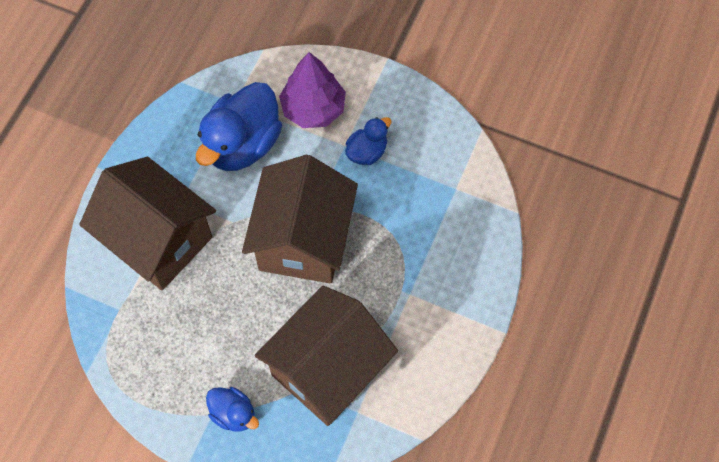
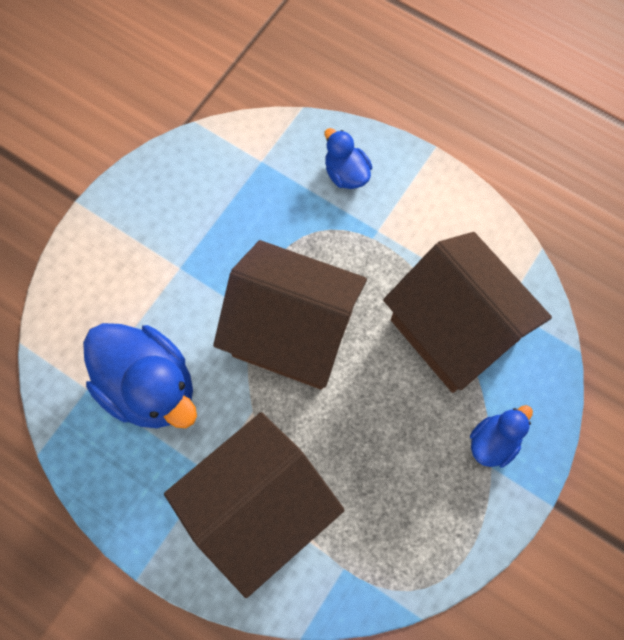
camera: 80 degrees left, 5 degrees up
(313, 108) = (121, 295): purple tree -> none
(367, 152) = (194, 245): blue duck -> blue duck (346, 173)

